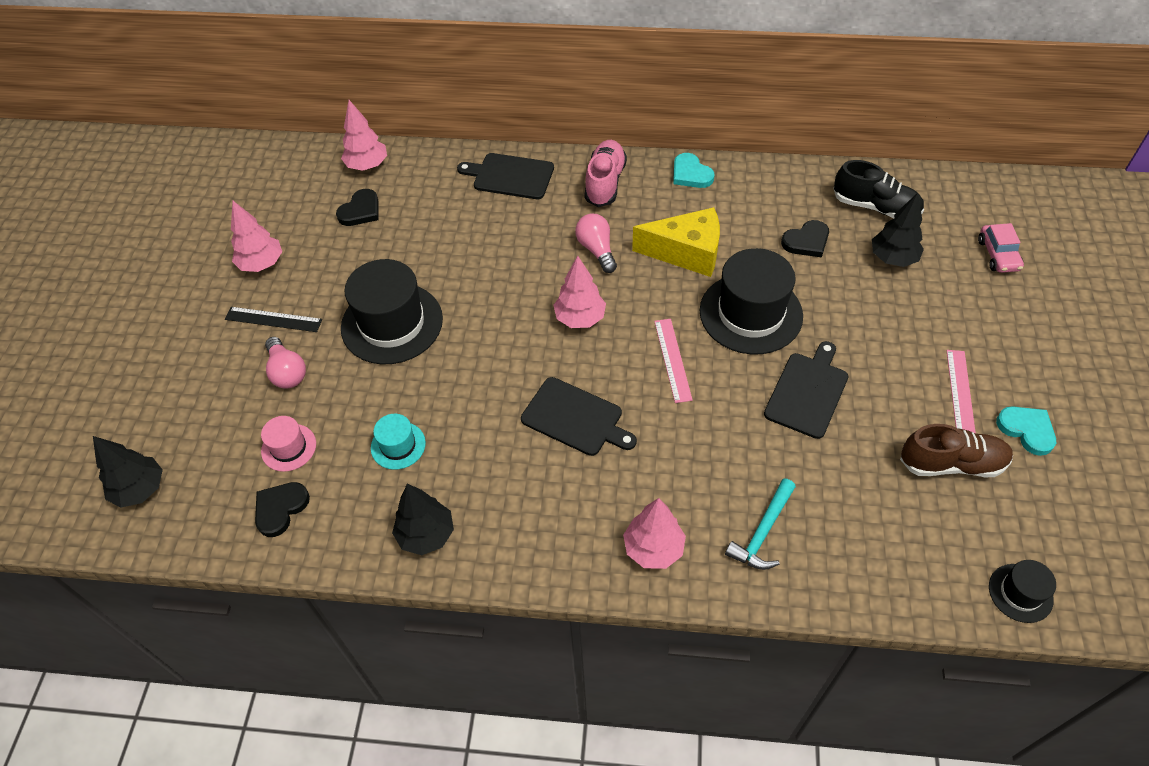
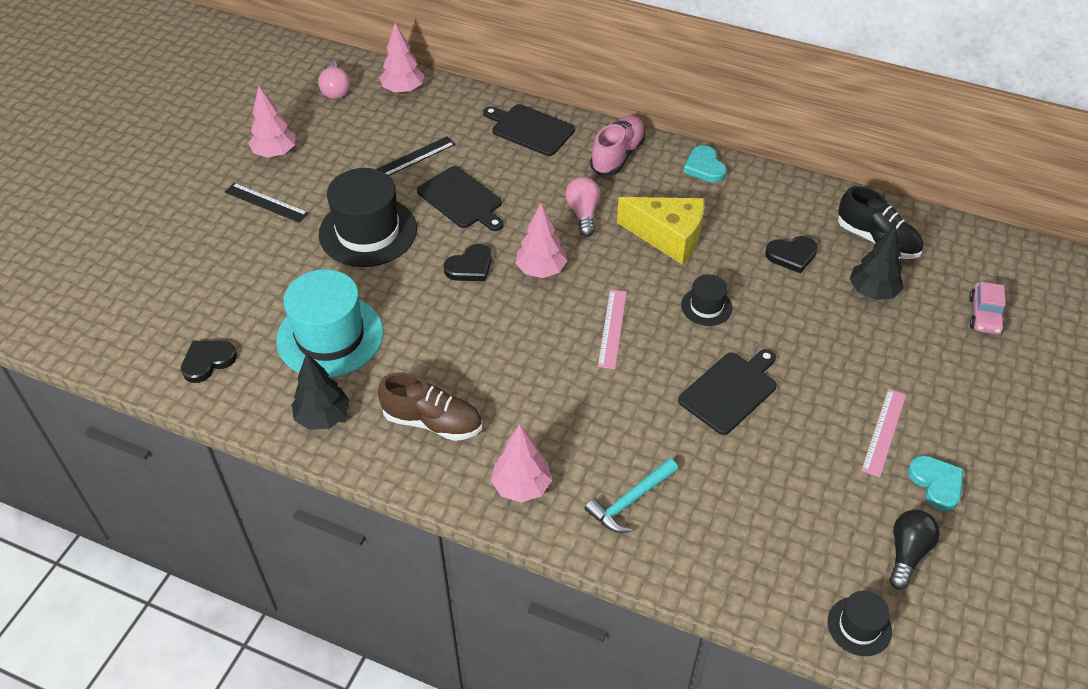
camera: 15 degrees right, 5 degrees down
(140, 489) = (99, 314): black tree -> none
(287, 372) = (260, 249): pink light bulb -> pink light bulb (335, 89)
(289, 447) = (235, 313): pink hat -> none
(360, 211) = (380, 128): black heart -> black heart (470, 266)
(398, 445) = (330, 336): turquoise hat -> turquoise hat, size x2.03
(407, 233) = (414, 158): none -> black ruler
(575, 418) = (499, 355): black cutting board -> black cutting board (462, 199)
(750, 313) = (706, 306): black hat -> black hat, size x0.49
(951, 463) = (844, 492): brown shoe -> brown shoe (433, 422)
(1031, 507) = (907, 553): none -> black light bulb

